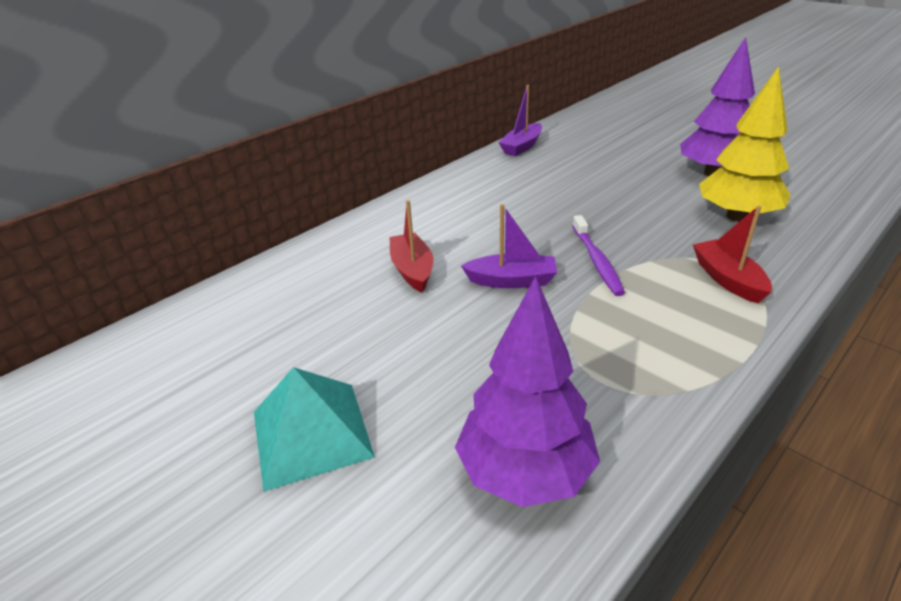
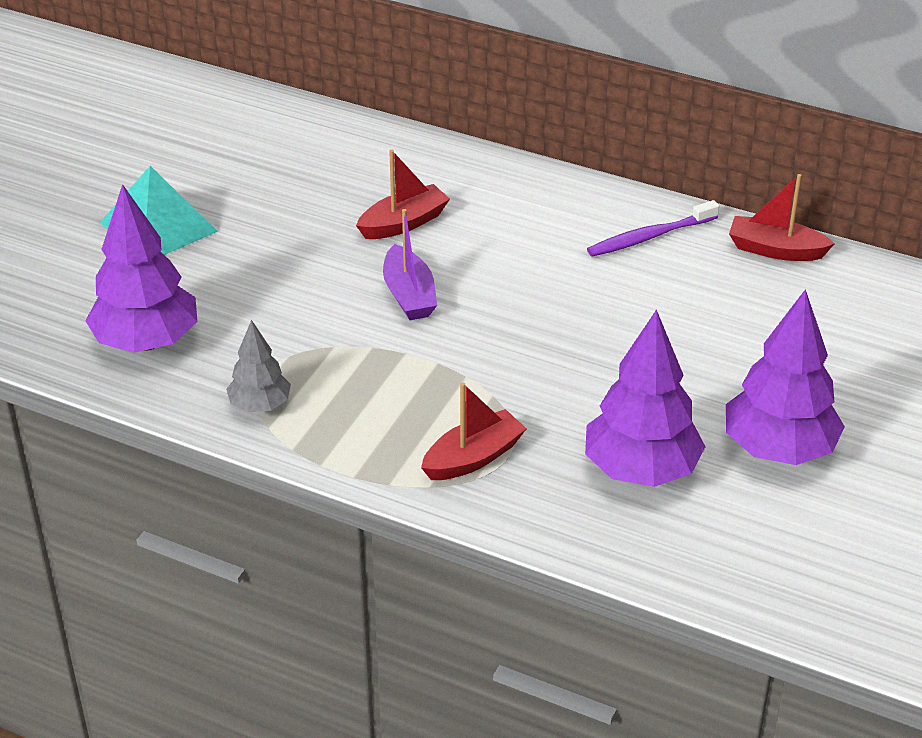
camera: 70 degrees right, 5 degrees up
(521, 147) = (775, 250): purple boat -> red boat
(597, 261) = (473, 353): purple toothbrush -> purple toothbrush (649, 237)
(653, 391) = (260, 405): none -> grey tree
(736, 216) = (641, 470): yellow tree -> purple tree

